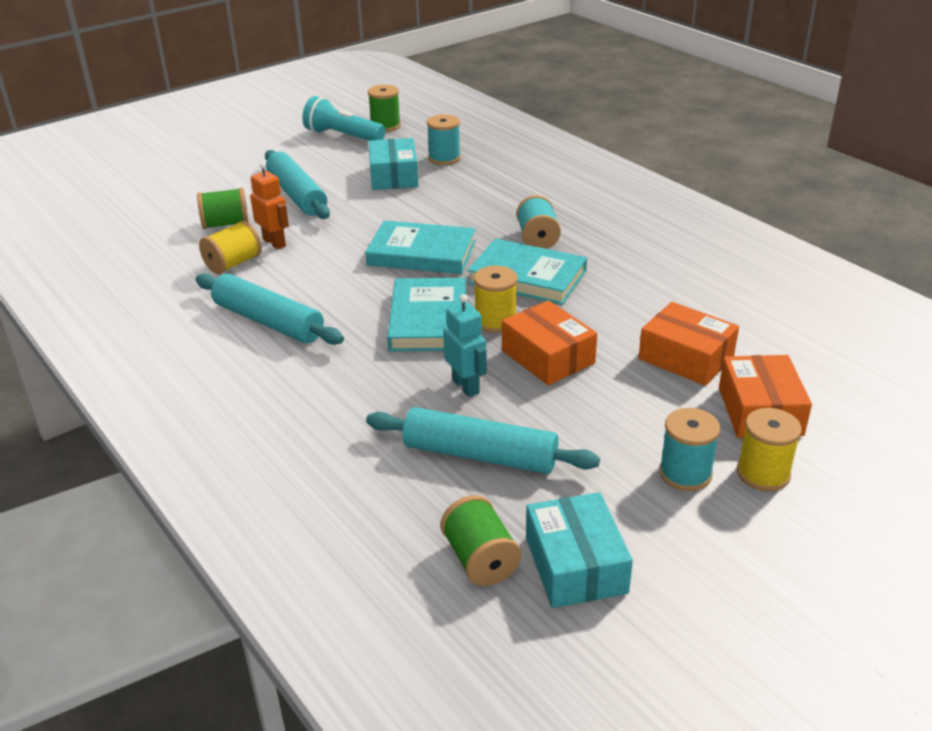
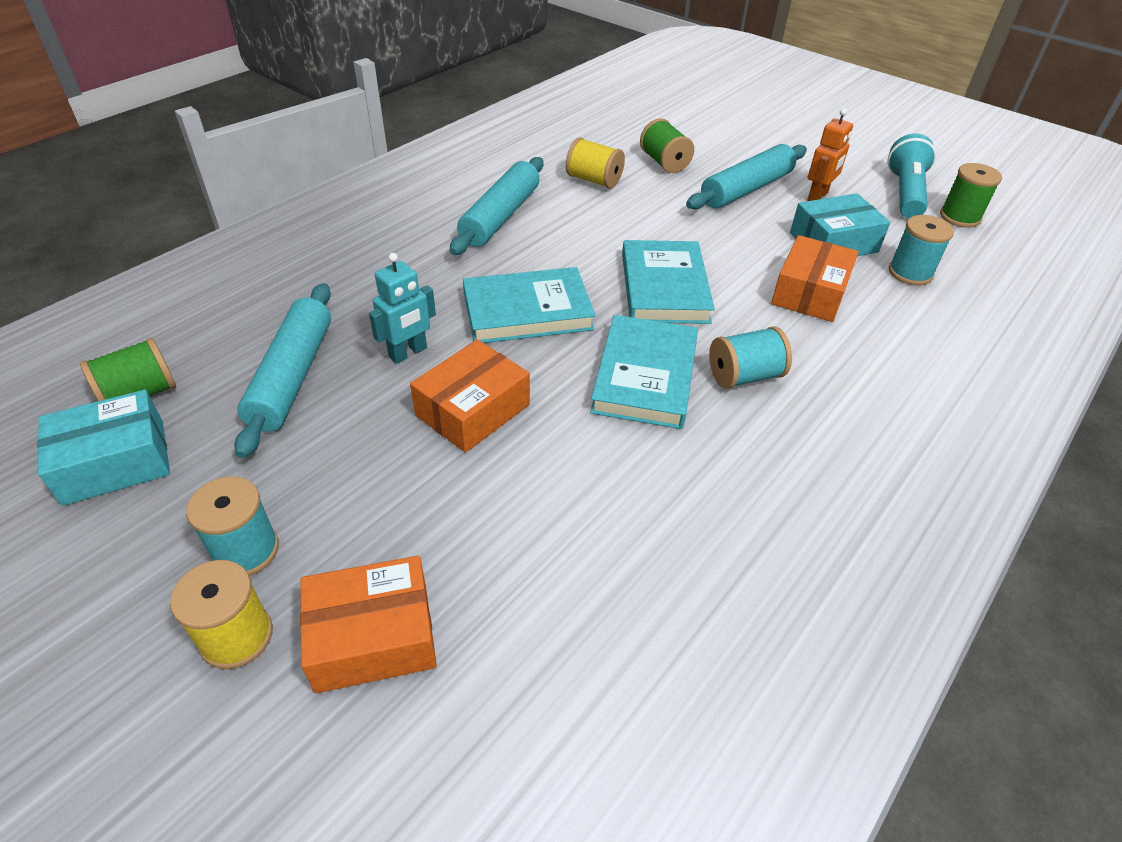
camera: 75 degrees right, 10 degrees up
(274, 243) = (642, 194): orange robot -> orange robot (818, 196)
(495, 321) = (538, 360): yellow spool -> none
(686, 357) = (492, 546): orange box -> orange box (809, 293)

